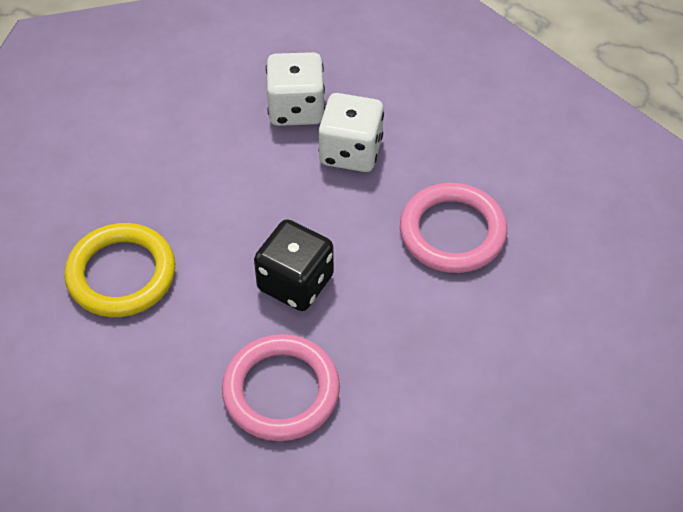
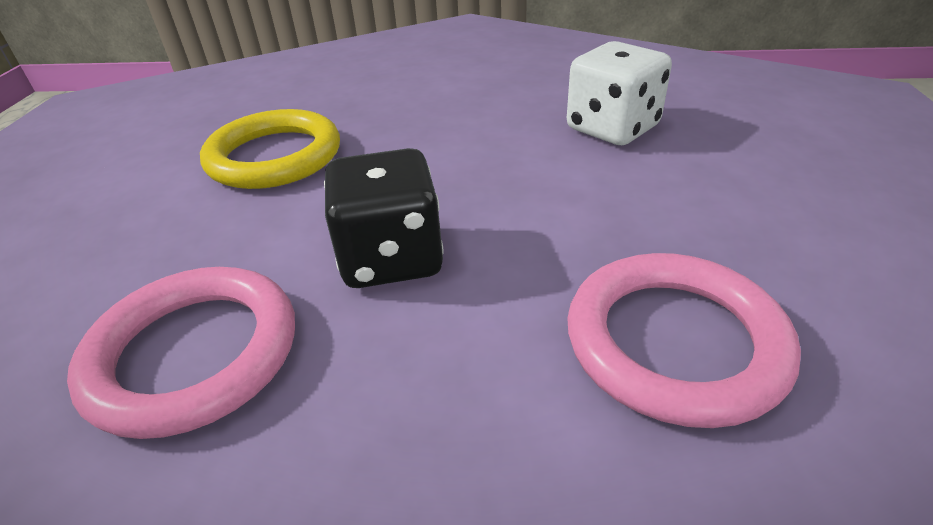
camera: 50 degrees right, 15 degrees down
(351, 151) = (628, 184): white dice -> none

